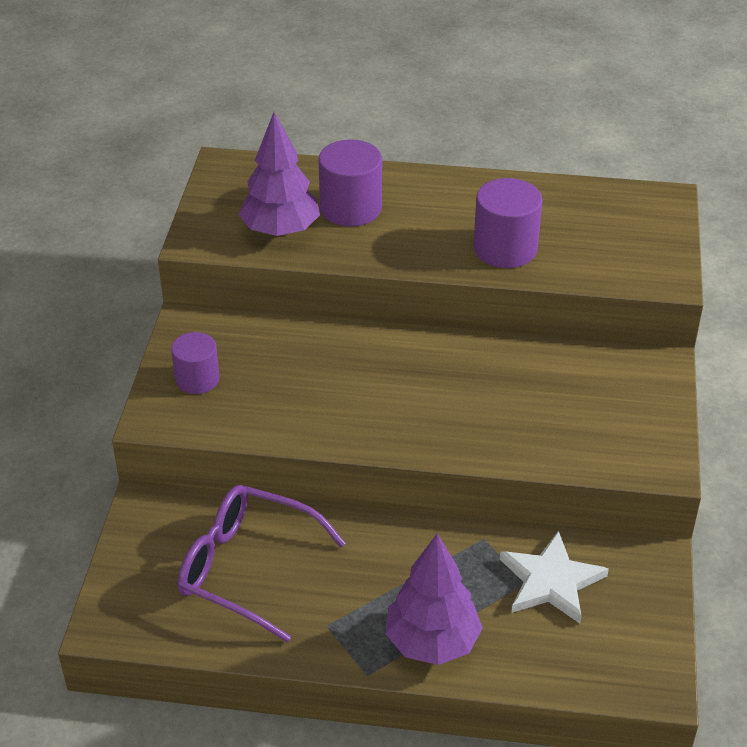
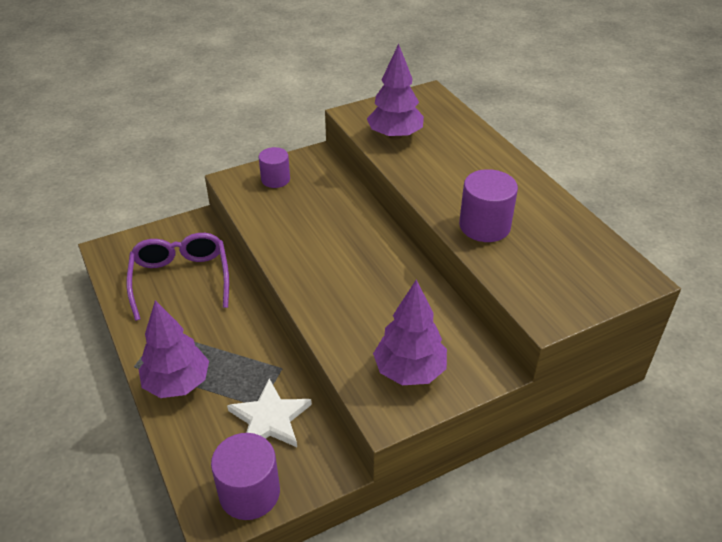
camera: 55 degrees right, 0 degrees up
(351, 208) = (446, 150): purple cylinder -> purple cylinder (249, 493)
(617, 421) = (409, 371): none -> purple tree

